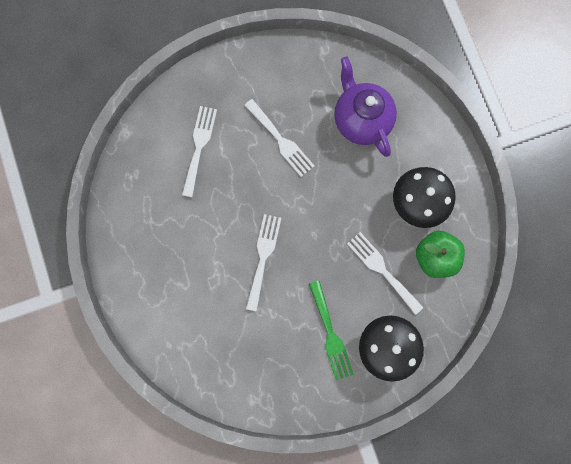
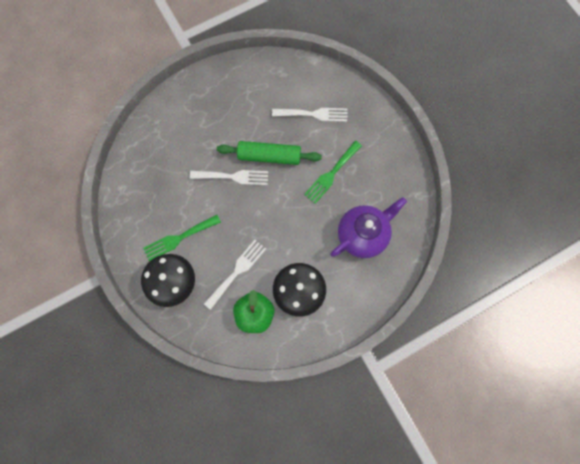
camera: 80 degrees right, 5 degrees down
(245, 209) = (269, 156): none -> green rolling pin
(281, 141) = (331, 174): white fork -> green fork

